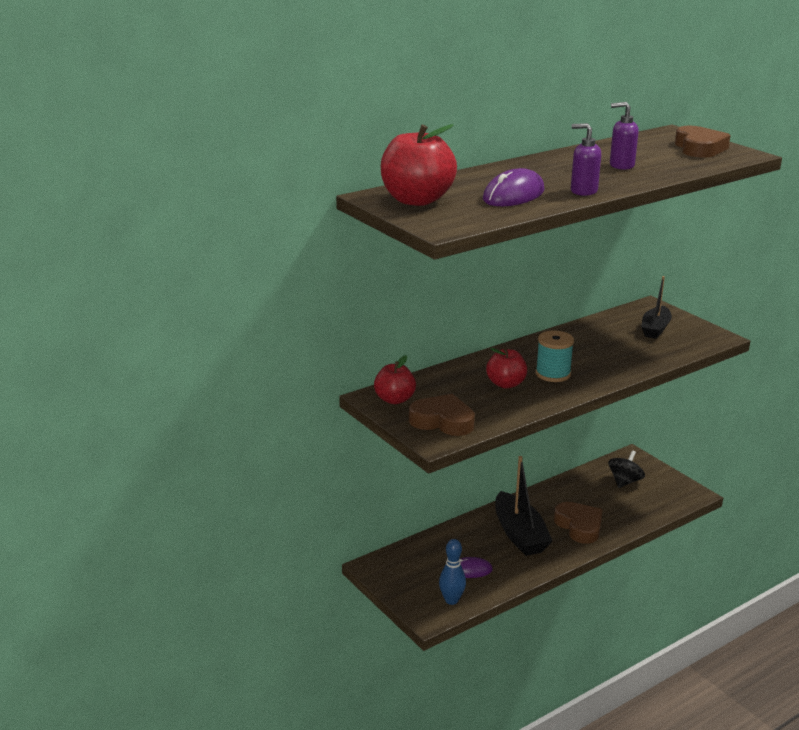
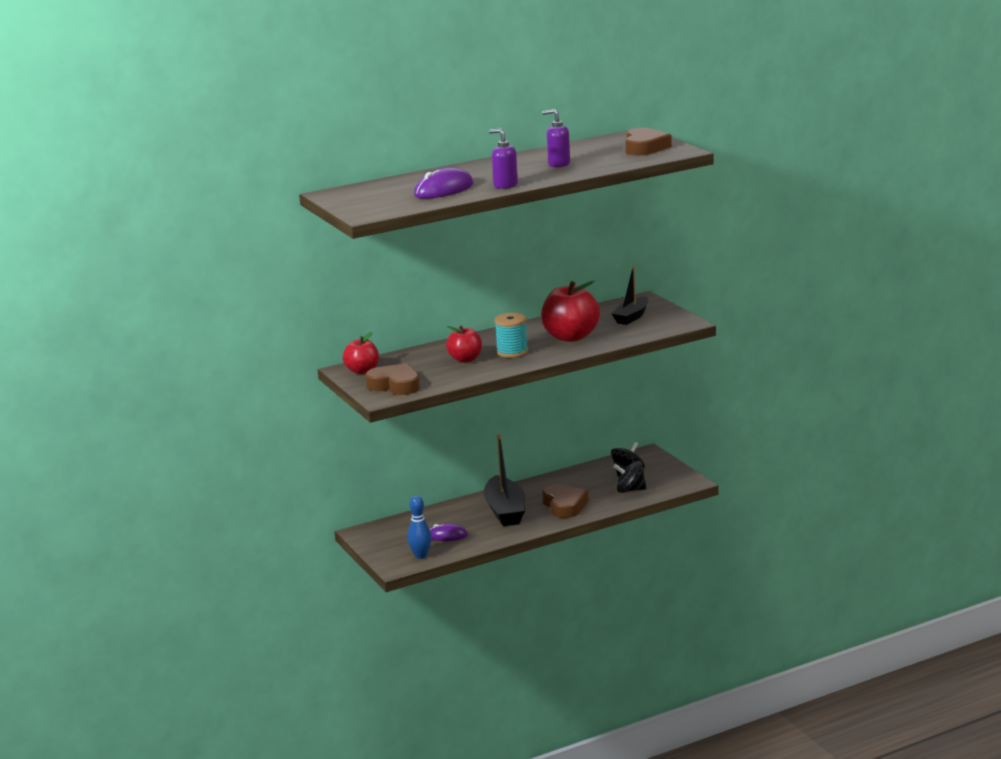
camera: 10 degrees right, 5 degrees down
(416, 200) = (360, 195): red apple -> red apple (570, 337)
(638, 505) = (630, 490): none -> black spinning top

